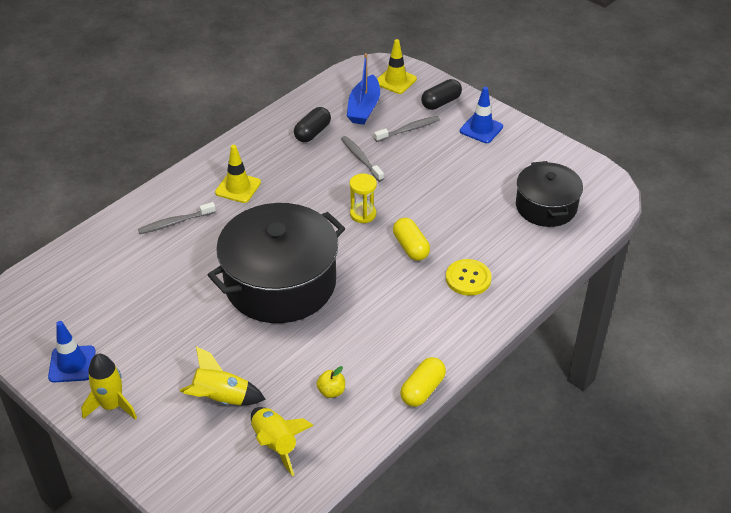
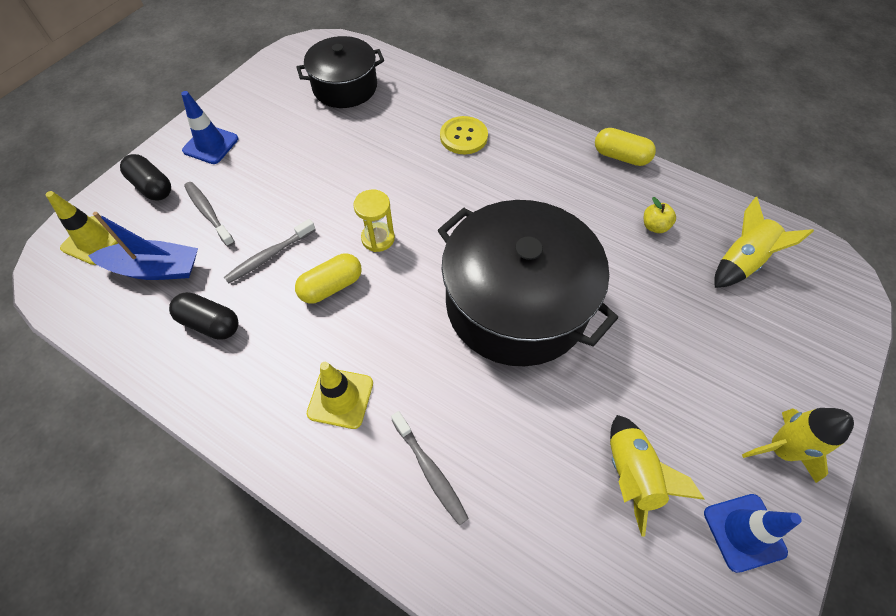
camera: 100 degrees left, 15 degrees up
(221, 399) = (711, 326): yellow rocket -> yellow rocket (631, 475)
(411, 247) = (427, 187): yellow capsule -> yellow capsule (331, 286)

